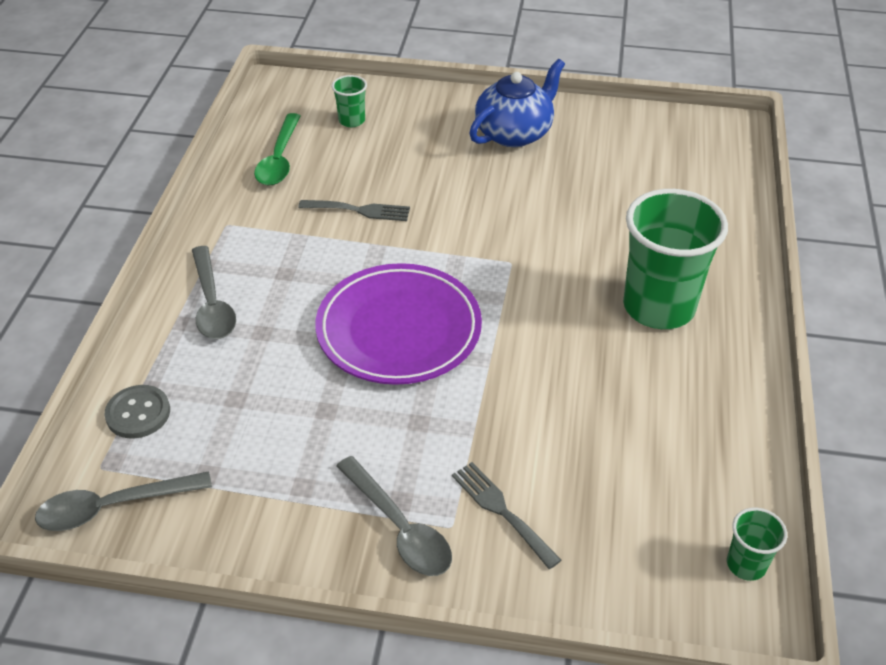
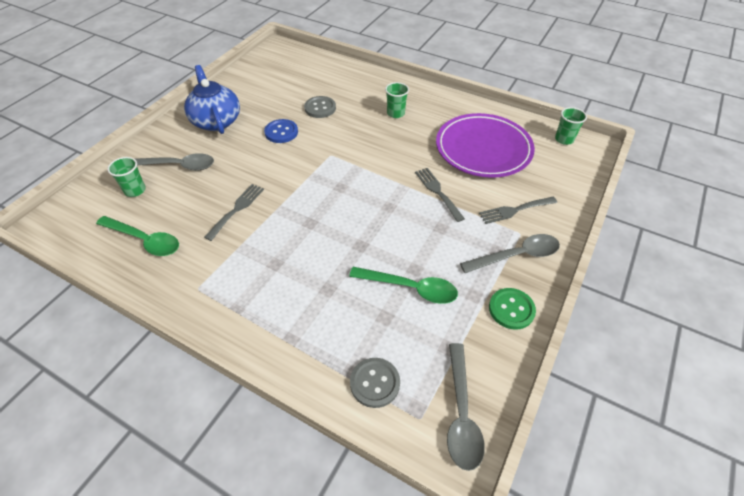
camera: 70 degrees left, 5 degrees up
(212, 303) = (281, 314): grey spoon -> grey spoon (178, 166)
(291, 413) = (410, 288): none -> green spoon
(291, 536) = (511, 309): none -> green button
(399, 330) = (361, 217): purple plate -> purple plate (483, 149)
(495, 402) = (437, 192): none -> grey fork
(529, 199) = (281, 132): none -> blue button
(611, 219) = (320, 108): none -> grey button
(658, 307) = (396, 113): green cup -> green cup, size x0.45

